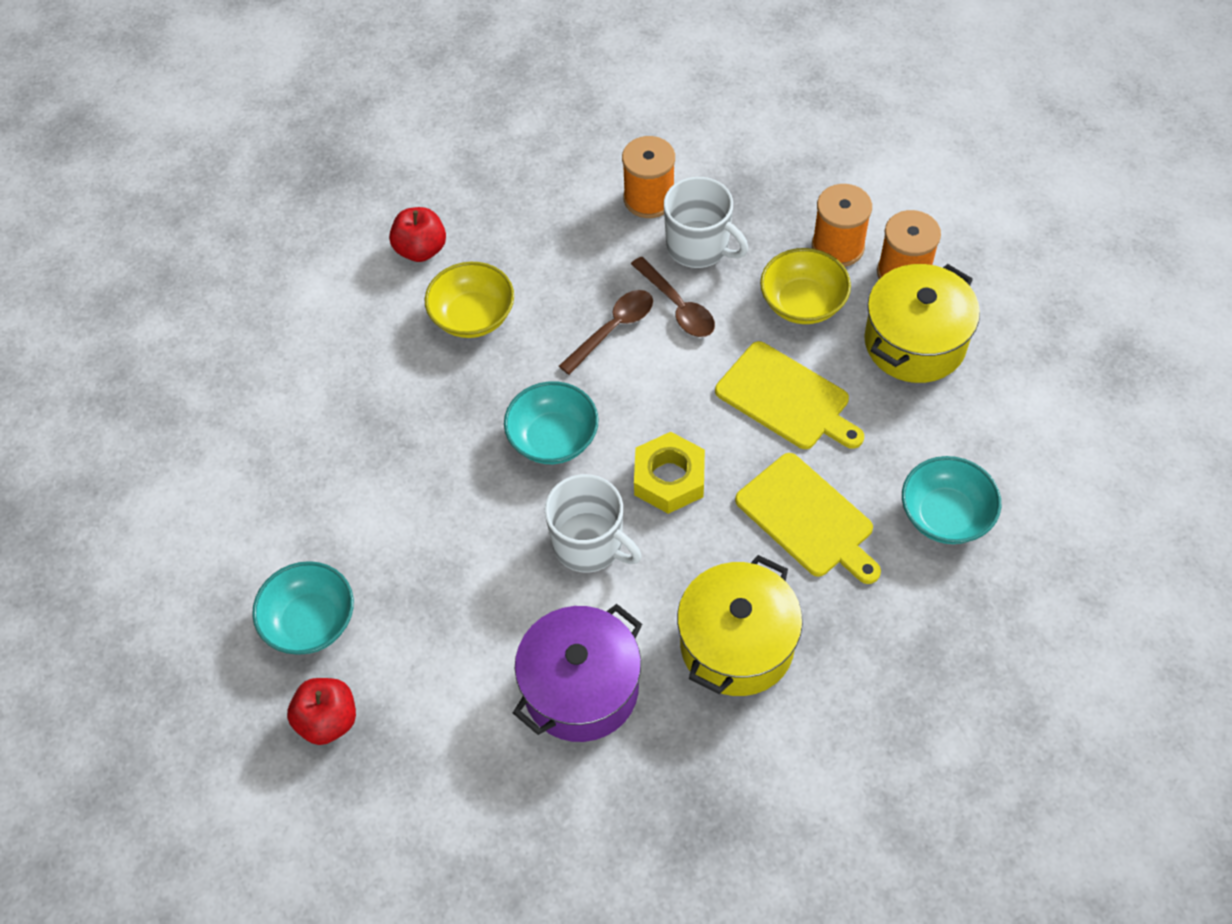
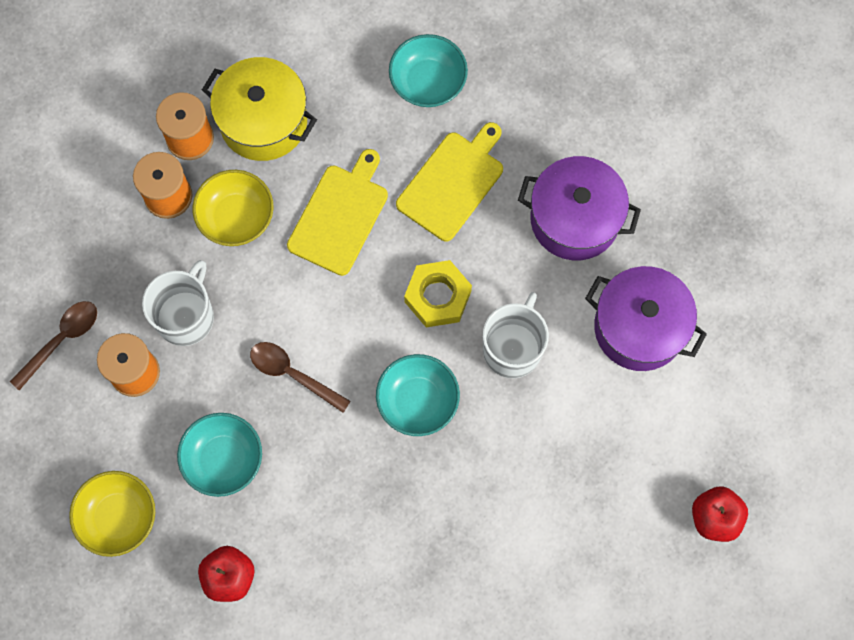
camera: 105 degrees left, 15 degrees up
(310, 622) = (635, 559): turquoise bowl -> turquoise bowl (223, 459)
(473, 316) = (300, 505): yellow bowl -> yellow bowl (118, 517)
(677, 306) = (257, 323): brown spoon -> brown spoon (61, 340)
(737, 644) = (574, 219): yellow pot -> purple pot

